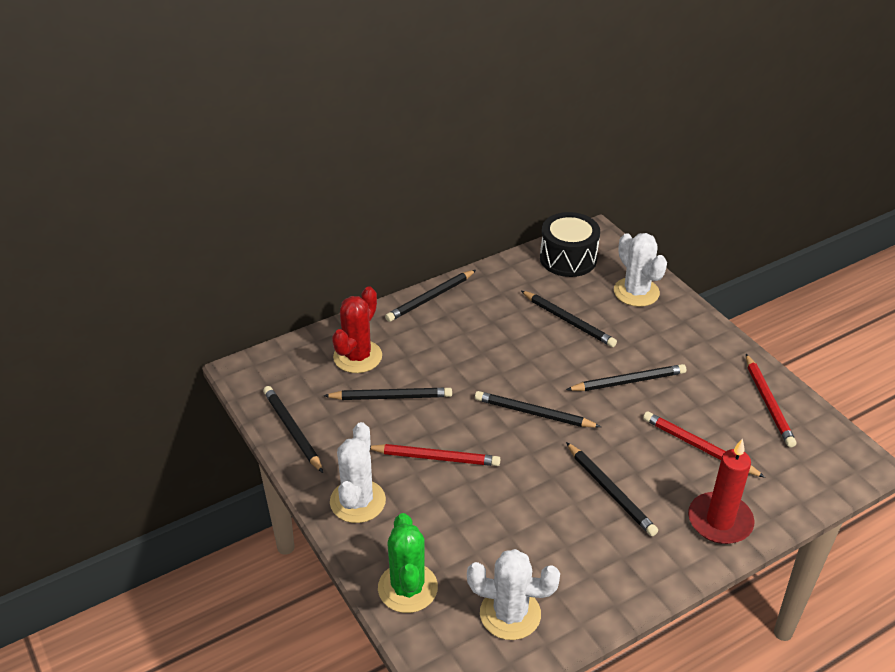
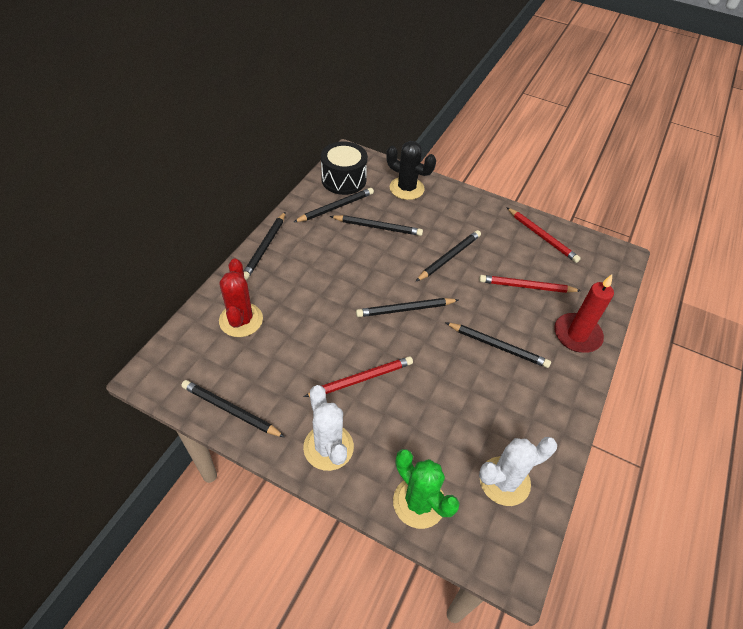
camera: 35 degrees left, 10 degrees up
(391, 397) = (292, 343): black pencil -> black pencil (336, 207)
(636, 292) = (406, 188): white cactus -> black cactus

